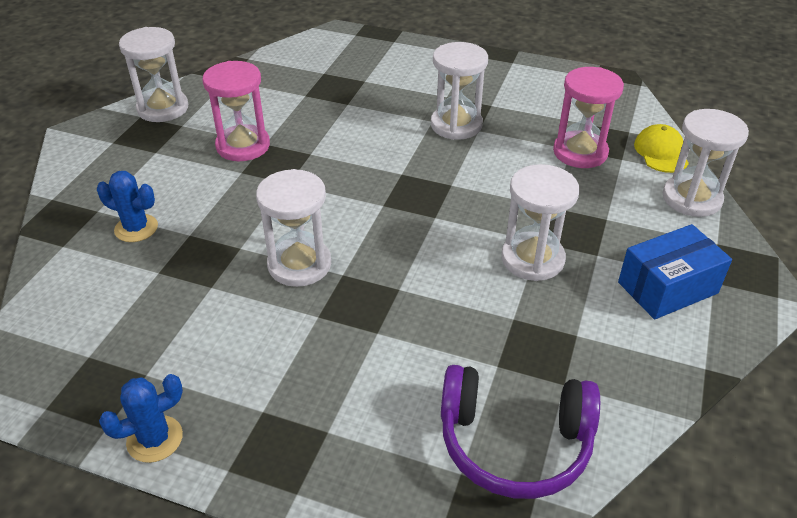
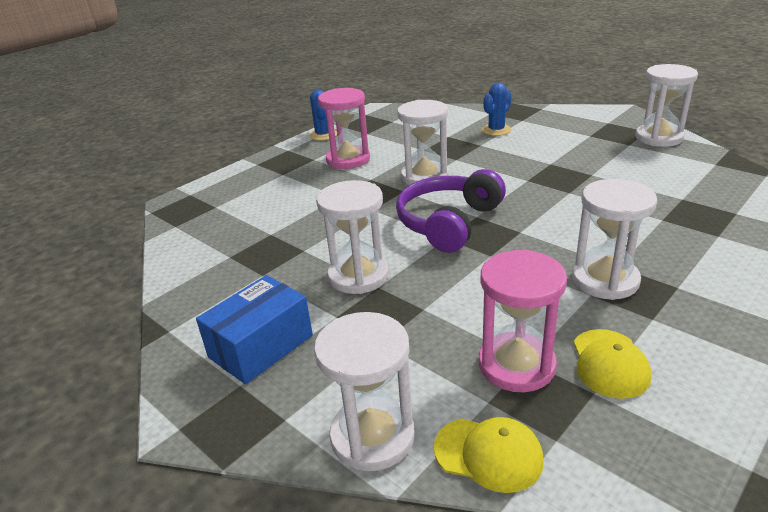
camera: 115 degrees right, 10 degrees down
(243, 146) = (590, 165): pink hourglass -> pink hourglass (348, 160)
(514, 443) = (212, 227): purple headphones -> purple headphones (448, 223)
(550, 118) = (609, 363): none -> yellow cap
(667, 288) = (261, 346): blue box -> blue box turned 45 degrees clockwise

